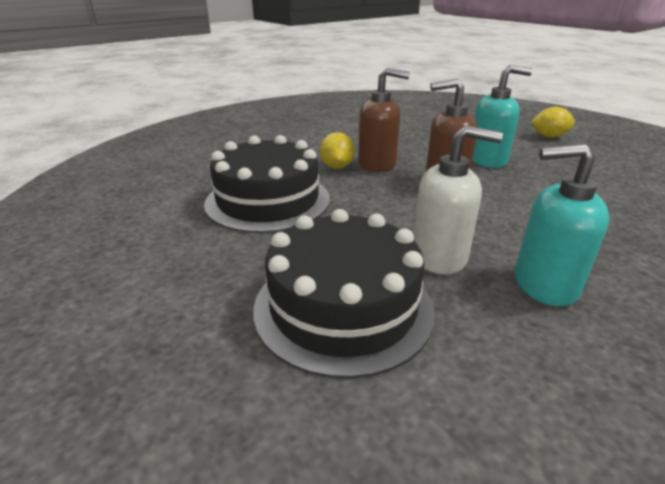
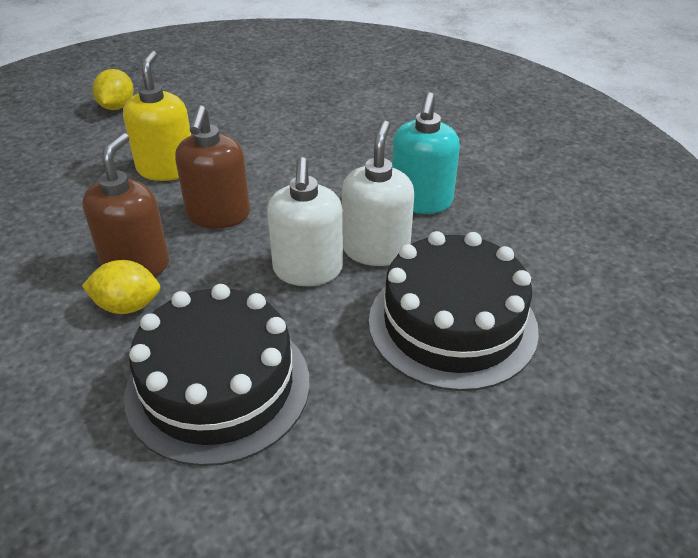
camera: 85 degrees left, 10 degrees up
(395, 223) = (308, 270): none -> white soap dispenser
(487, 160) = (166, 168): turquoise soap dispenser -> yellow soap dispenser

